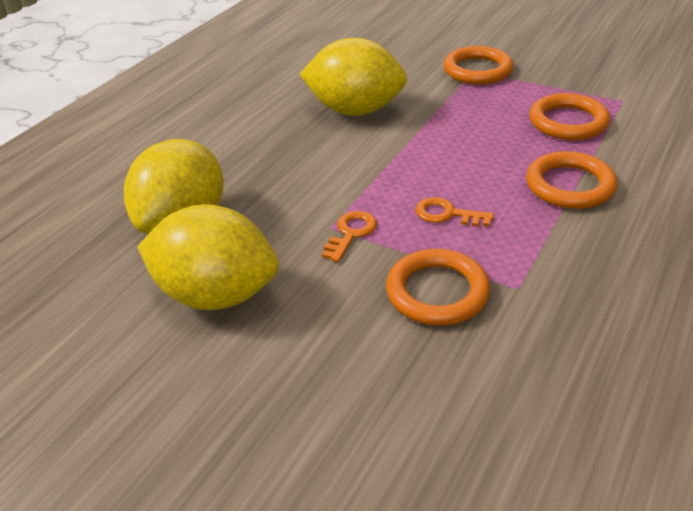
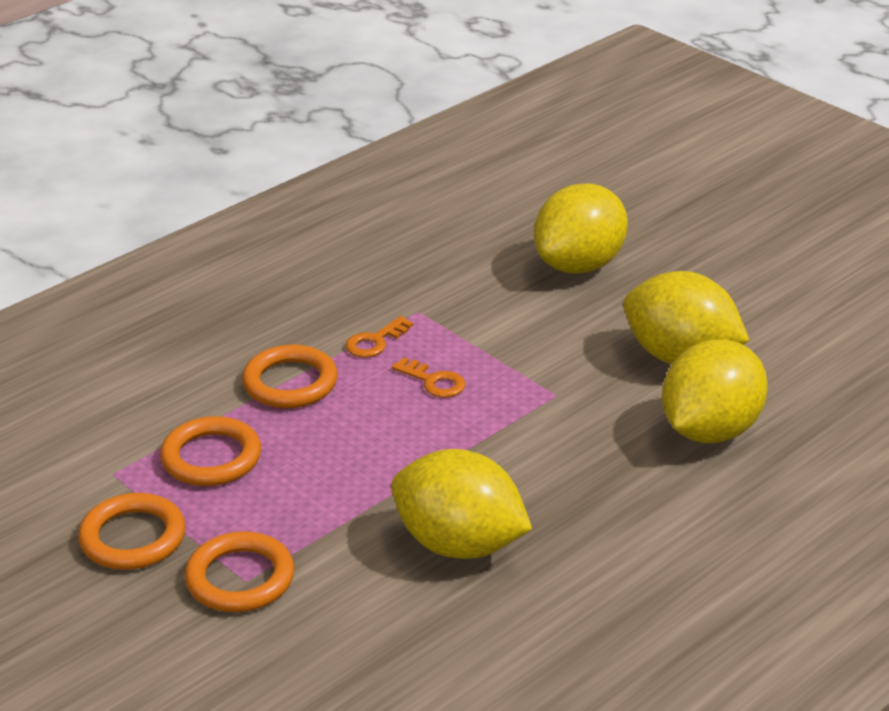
camera: 165 degrees left, 5 degrees down
(351, 233) = (538, 384): orange key -> orange key (375, 342)
(367, 411) = (579, 265): none -> yellow lemon
(437, 292) = (487, 321): orange ring -> orange ring (133, 538)

